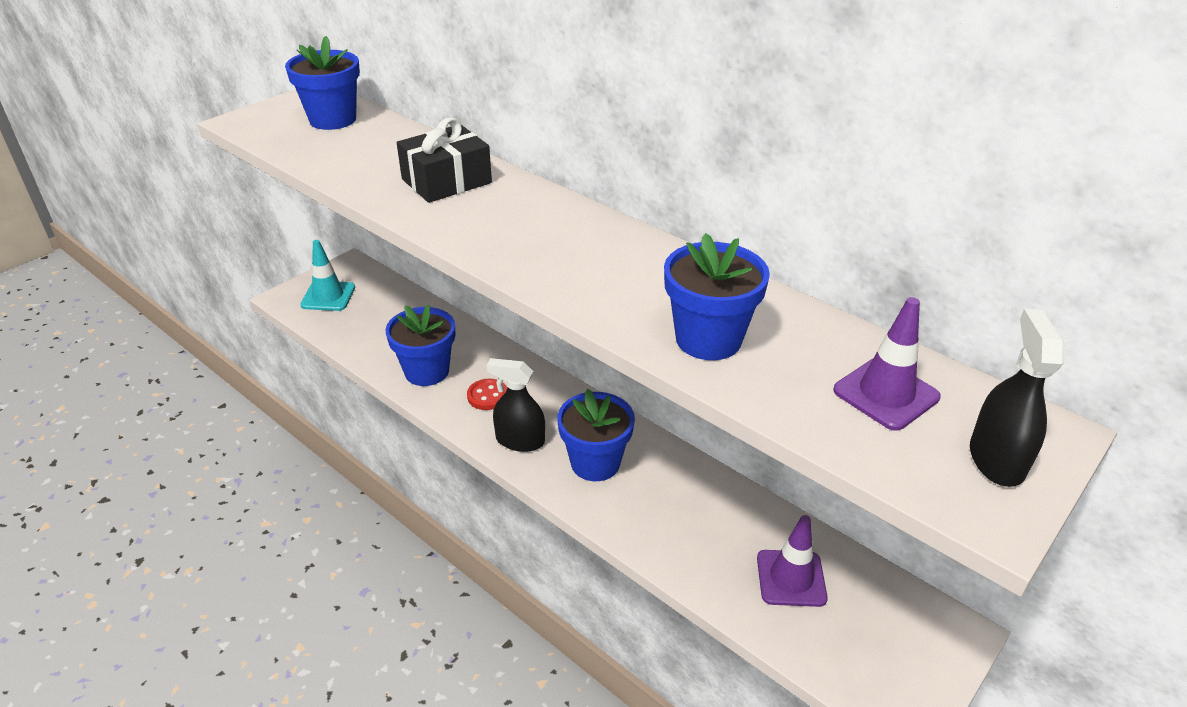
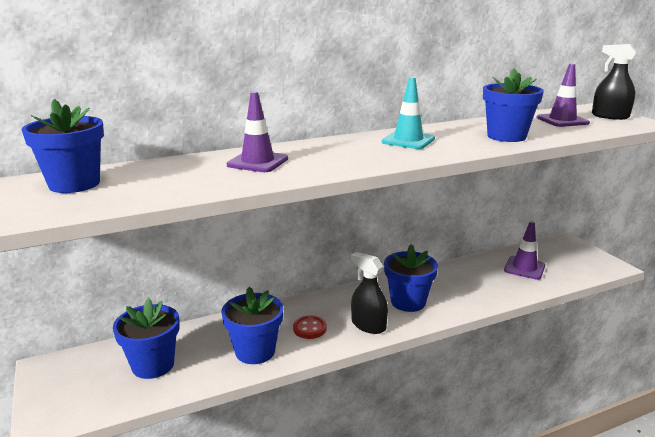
camera: 65 degrees left, 15 degrees down
(328, 296) = (80, 390): turquoise traffic cone -> turquoise traffic cone (408, 140)
(377, 318) = (153, 365): none -> blue flower pot
(446, 181) = (257, 162): black gift -> purple traffic cone
(520, 440) = (368, 325): black spray bottle -> black spray bottle turned 90 degrees clockwise

